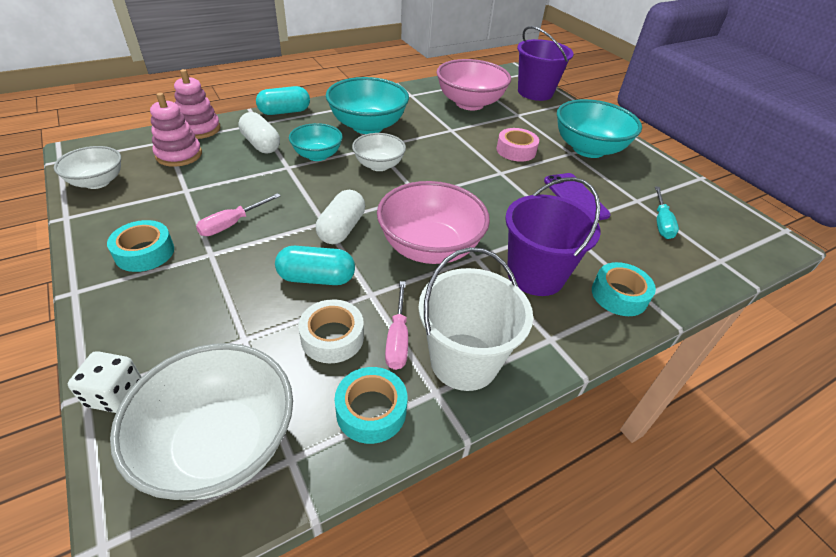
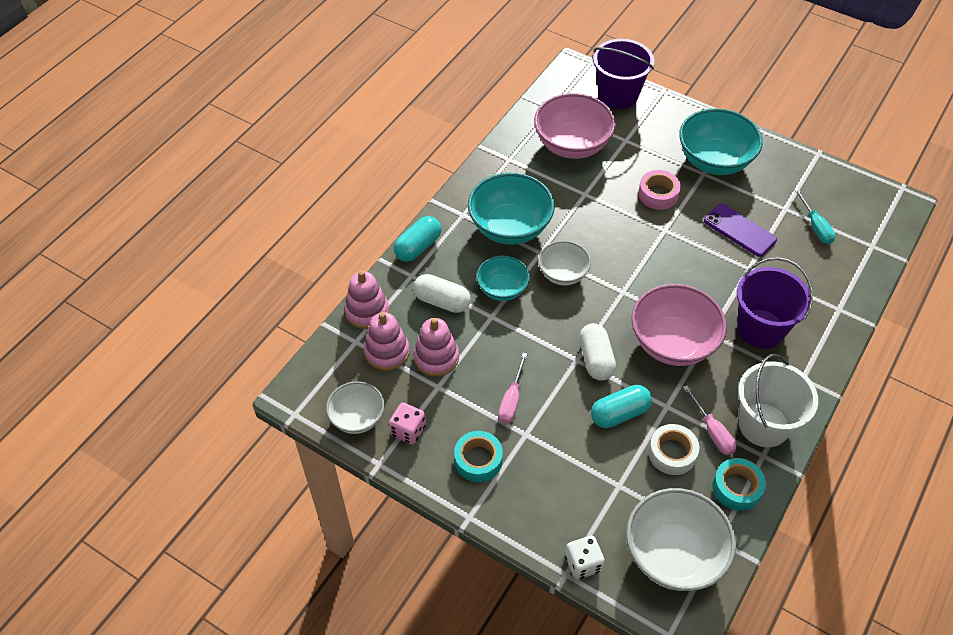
camera: 25 degrees left, 10 degrees up
(121, 206) = (408, 430): none -> pink dice
(210, 173) = (436, 358): none -> pink stacking toy
(619, 295) = (824, 317): turquoise tape -> none

